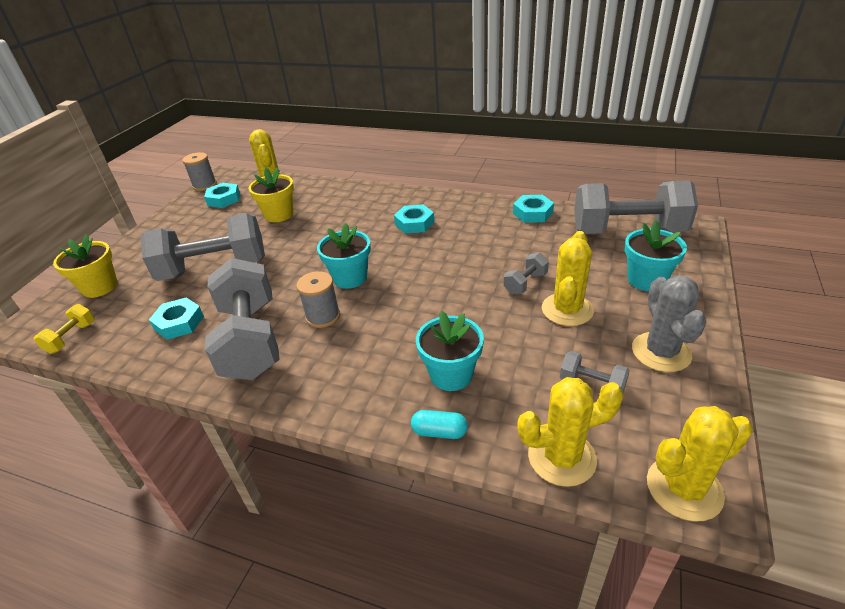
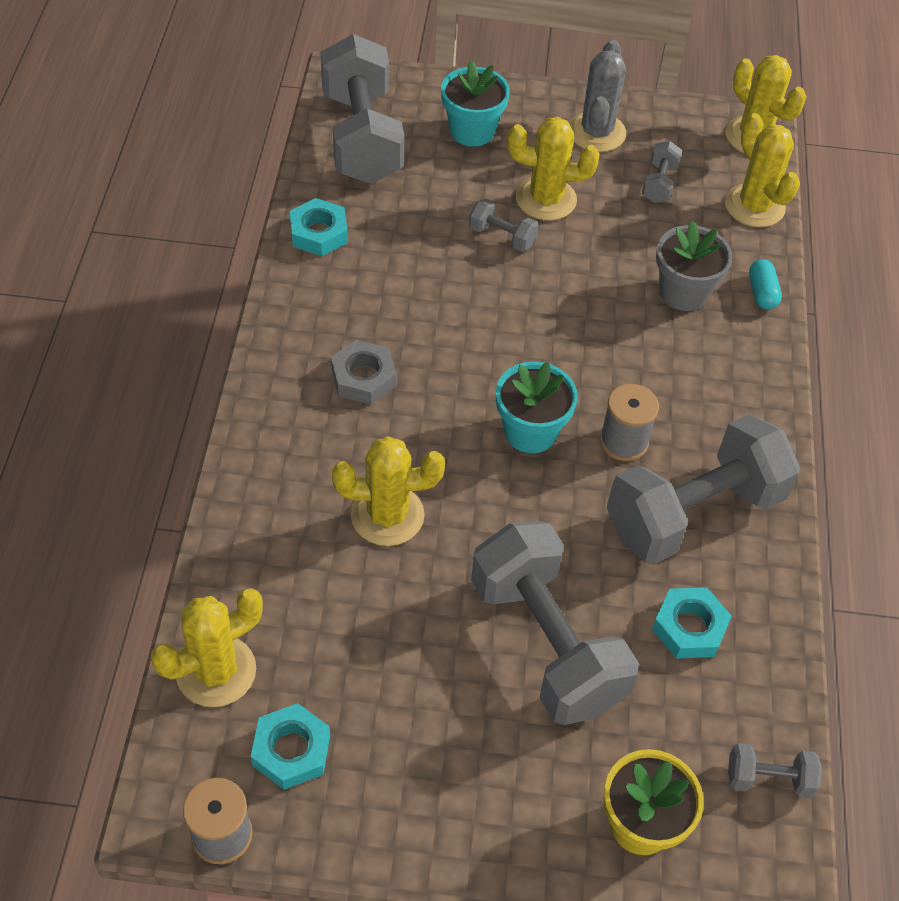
camera: 110 degrees left, 15 degrees up
(71, 338) = (769, 778): yellow dumbbell -> grey dumbbell
(279, 215) = (351, 604): yellow flower pot -> none
(321, 226) = (387, 515): none -> yellow cactus
(414, 223) = (364, 378): turquoise nut -> grey nut
(451, 374) = (683, 292): turquoise flower pot -> grey flower pot
(661, 352) = (596, 132): grey cactus -> grey cactus turned 60 degrees counterclockwise

